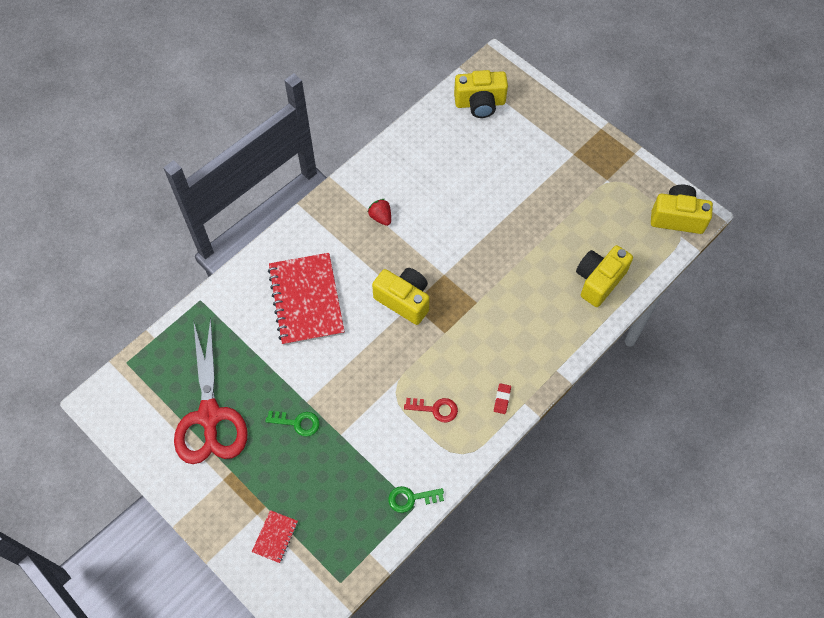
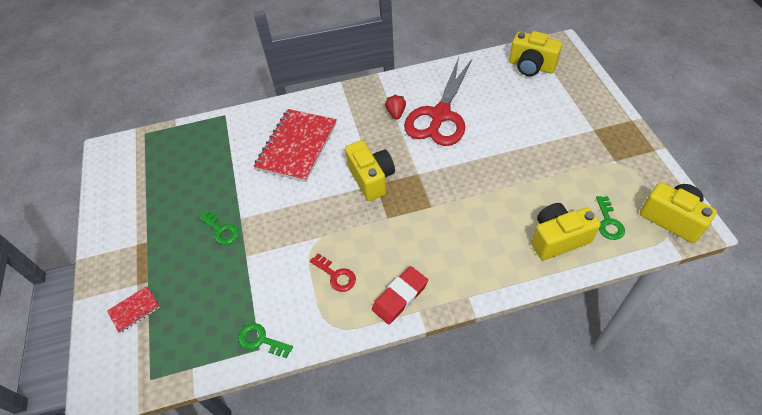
camera: 35 degrees right, 10 degrees down
(209, 416) = (165, 194): red scissors -> red scissors (440, 115)
(502, 399) = (400, 297): red eraser -> red eraser, size x1.93
(630, 245) = (608, 222): none -> green key

